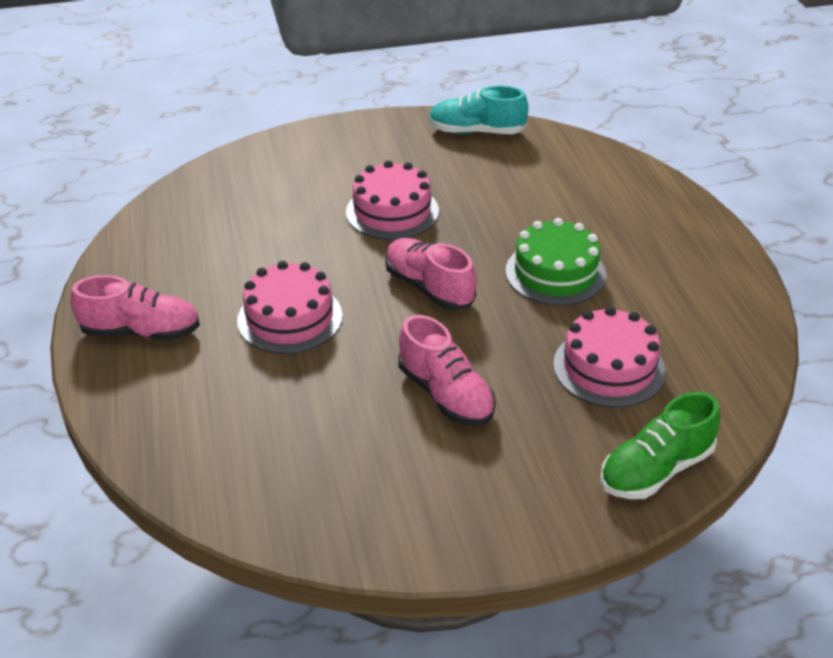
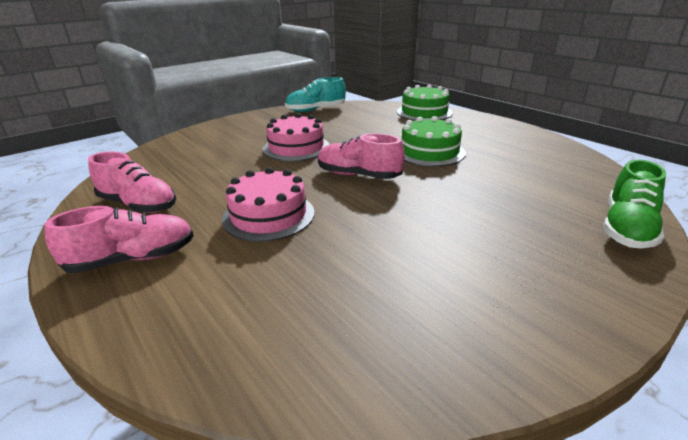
camera: 25 degrees left, 10 degrees down
(446, 394) = (436, 228): pink shoe -> pink shoe (138, 205)
(609, 367) = (519, 185): pink cake -> none
(632, 183) = (424, 112): none -> green cake

